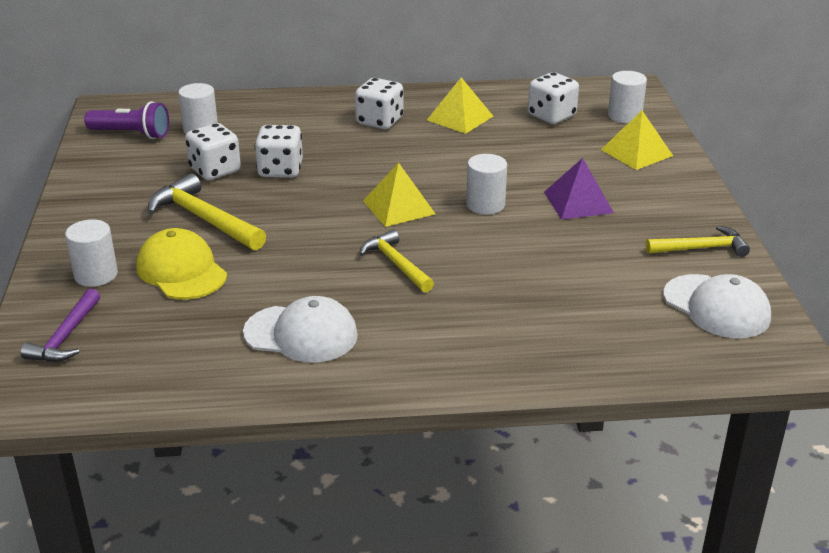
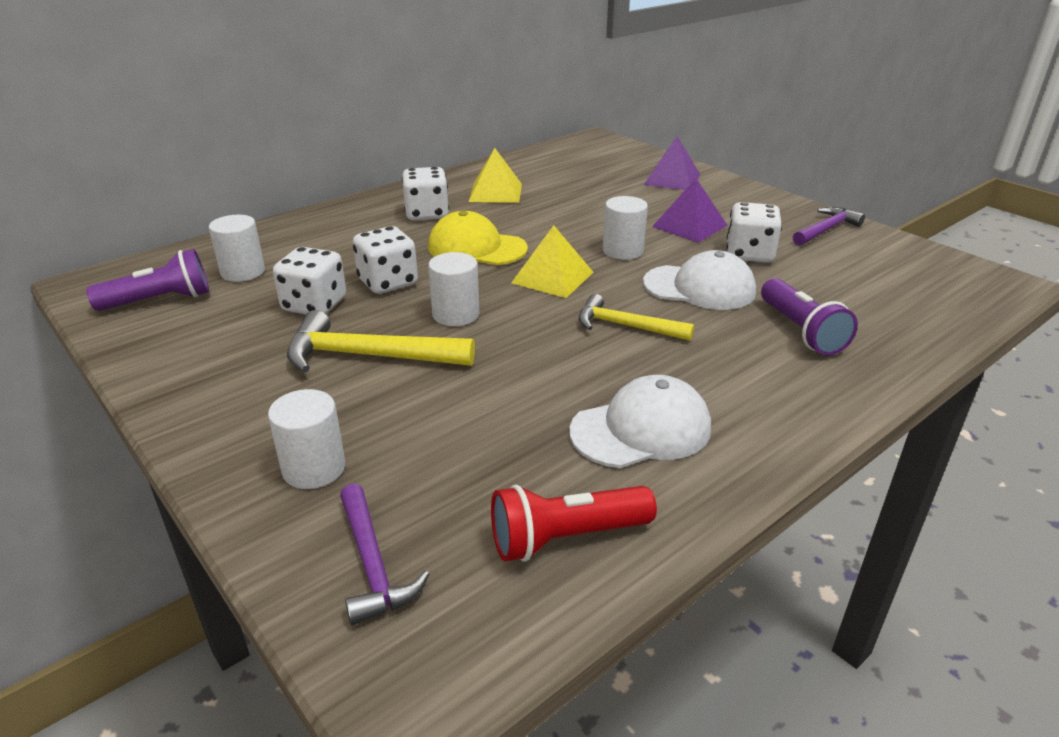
camera: 35 degrees left, 0 degrees up
(173, 371) = (566, 538): none -> red flashlight
(181, 271) = (417, 419): yellow cap -> yellow cap (476, 248)
(522, 319) = (801, 331): none -> purple flashlight
(551, 116) = (568, 171): white dice -> white dice (749, 254)
(624, 116) = (622, 157): white cylinder -> white cylinder (456, 314)
(636, 152) = (672, 179): yellow pyramid -> purple pyramid
(701, 248) = (826, 229): yellow hammer -> purple hammer
(716, 307) = (906, 266): white cap -> white cap (699, 287)

